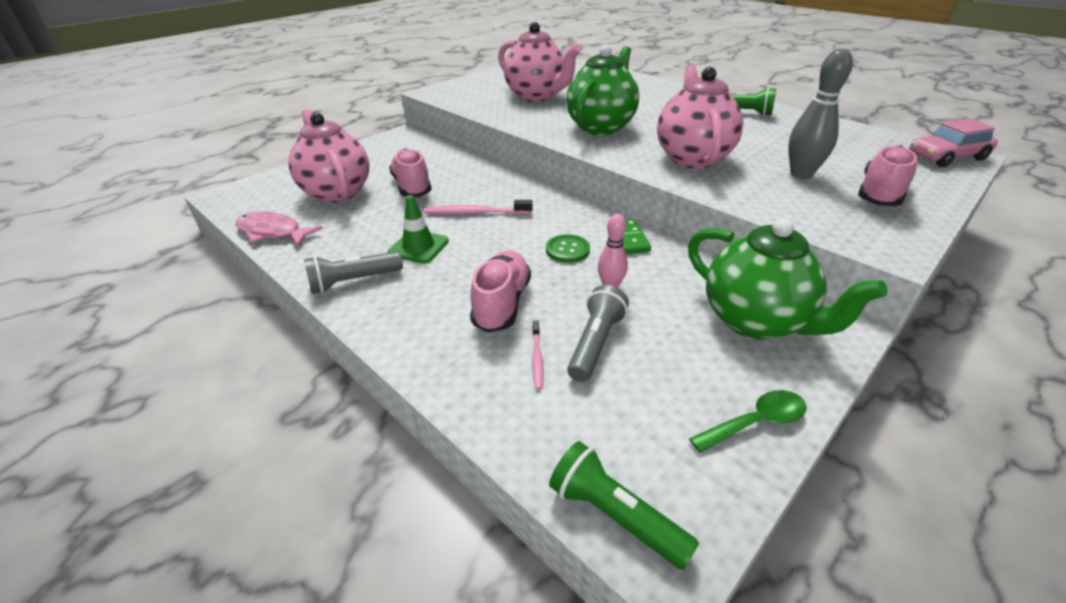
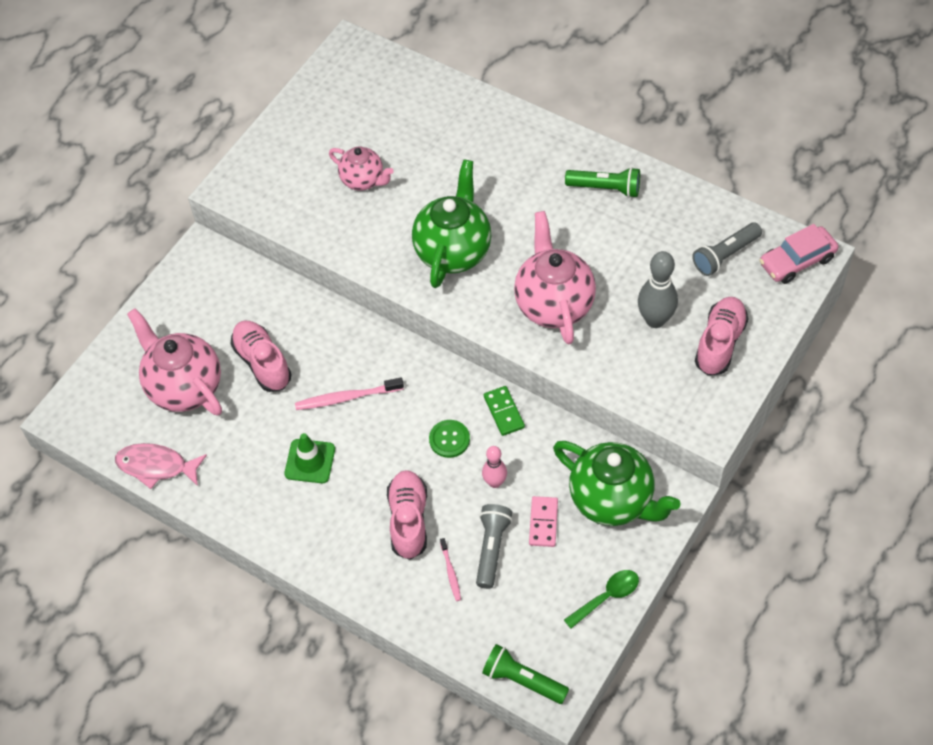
camera: 10 degrees left, 20 degrees up
(354, 281) = (271, 519): grey flashlight -> grey flashlight (725, 255)
(537, 96) = (363, 180): pink teapot -> pink teapot, size x0.59
(665, 329) = (543, 522): none -> pink domino

